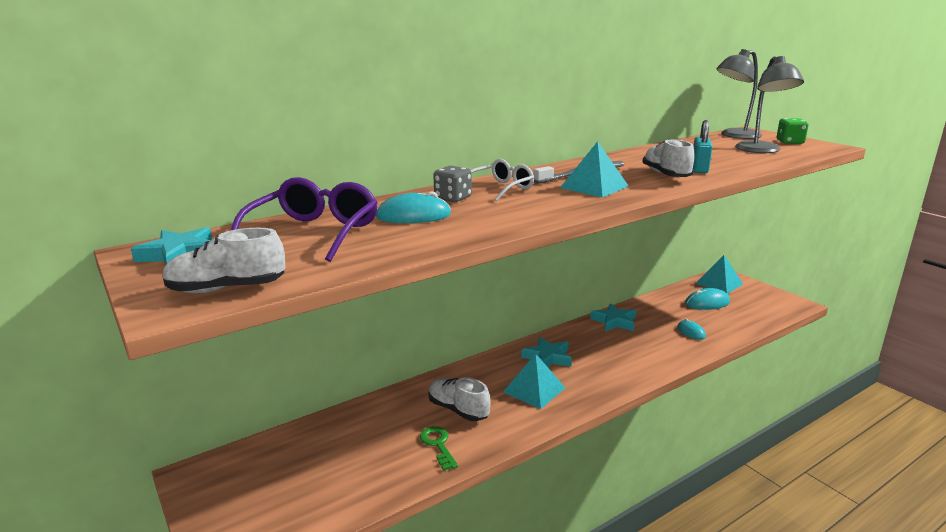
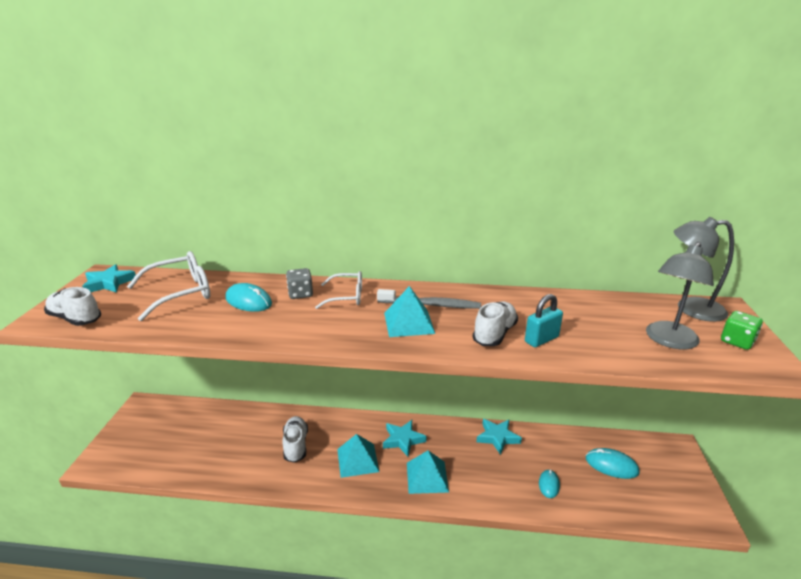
camera: 40 degrees right, 5 degrees up
(313, 233) = (180, 293): purple glasses -> white glasses
(438, 445) = (253, 463): green key -> none
(719, 283) = (657, 452): turquoise pyramid -> turquoise pyramid (427, 477)

